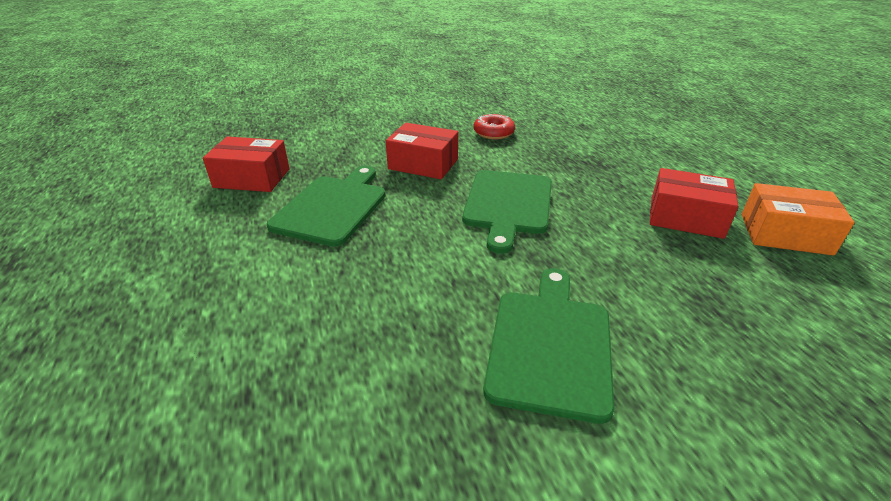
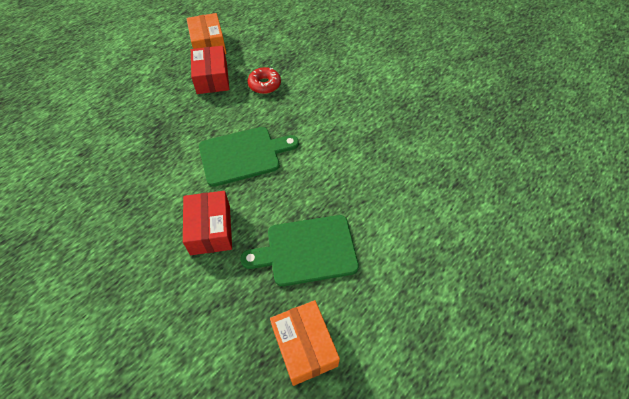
camera: 120 degrees left, 20 degrees up
(252, 178) = (304, 346): red box -> orange box
(493, 133) = (124, 207): red donut -> red donut (264, 84)
(550, 345) = (349, 103): green cutting board -> none

